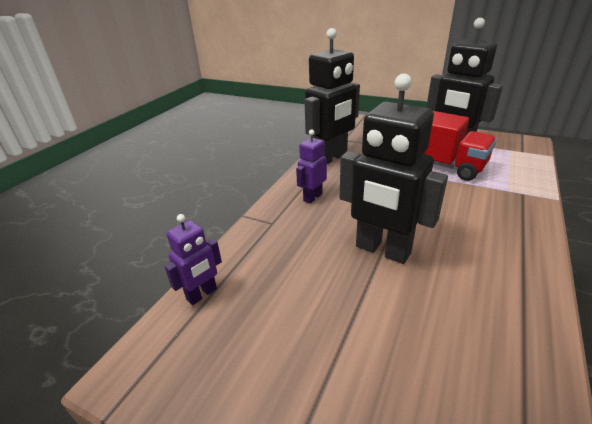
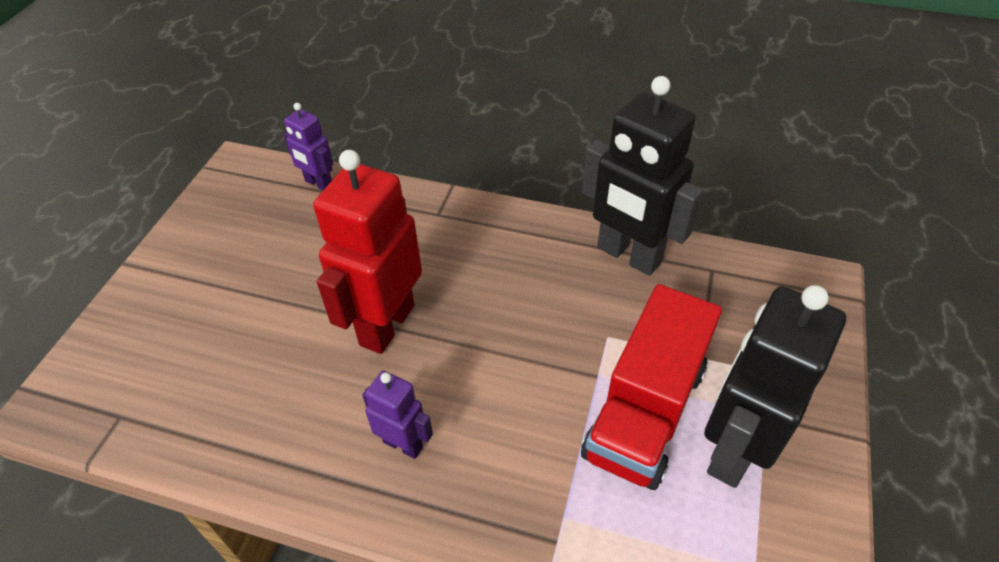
camera: 80 degrees right, 15 degrees up
(312, 197) = (502, 245): purple robot -> purple robot (403, 444)
(382, 250) = (386, 325): black robot -> red robot

